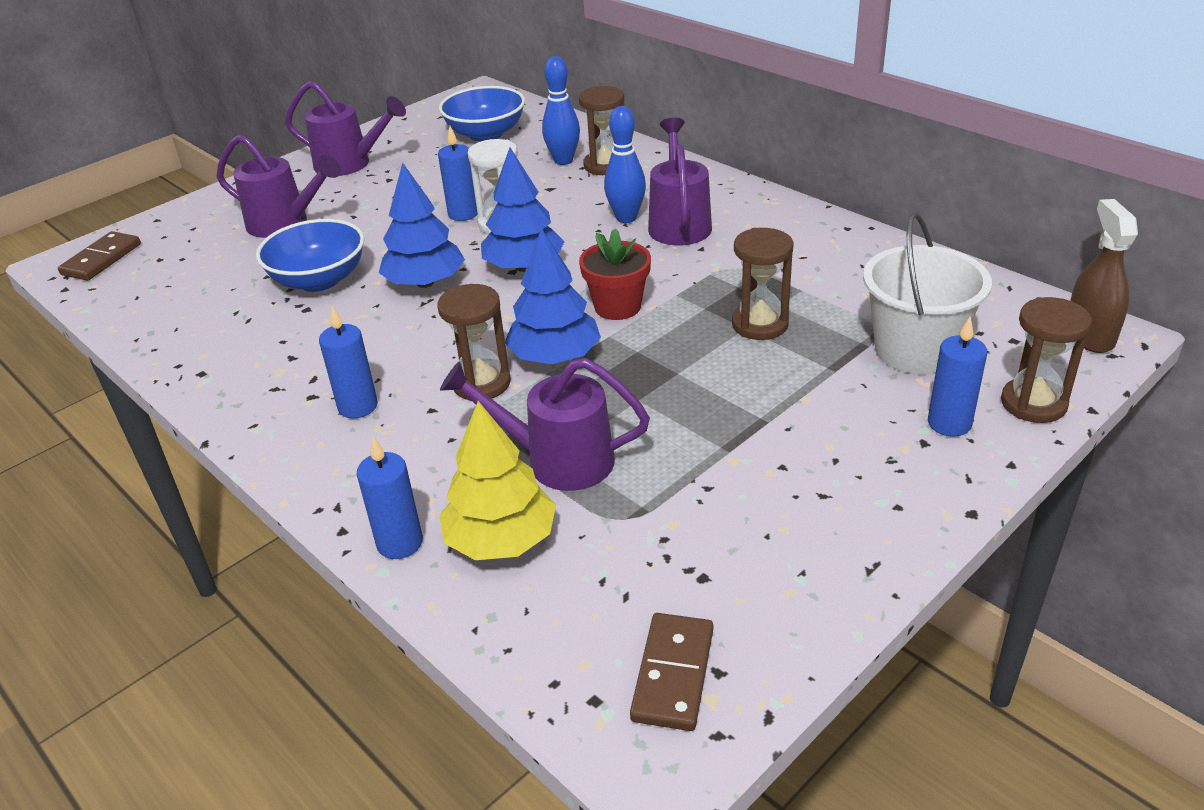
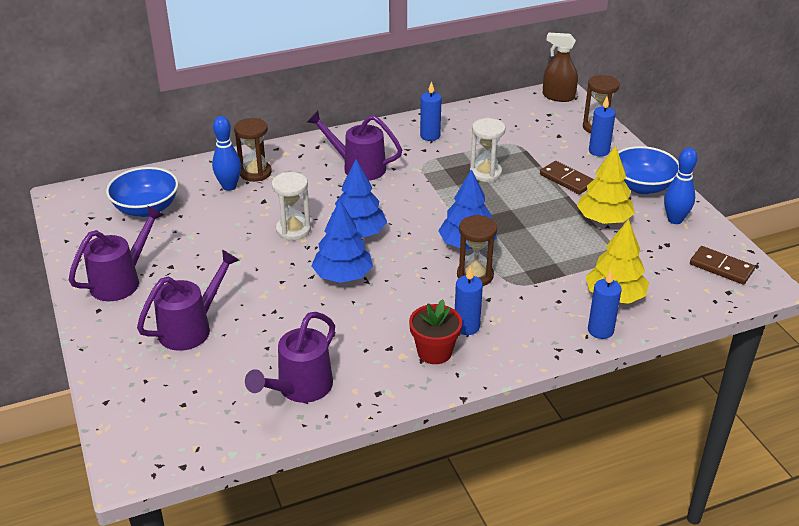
camera: 70 degrees left, 0 degrees up
(101, 259) = (149, 440): brown domino -> brown domino (566, 180)
(319, 280) = (297, 322): blue bowl -> blue bowl (642, 186)
(463, 214) = (263, 243): blue candle -> blue candle (430, 136)
(557, 460) = (561, 265): purple watering can -> purple watering can (299, 388)
(617, 307) = (432, 211): red flower pot -> red flower pot (434, 352)
(626, 218) = (333, 183): blue bowling pin -> blue bowling pin (675, 220)
(724, 478) = (604, 219): none -> yellow tree
(760, 324) = (485, 173): brown hourglass -> white hourglass
(915, 350) = (539, 140): white bucket -> none

